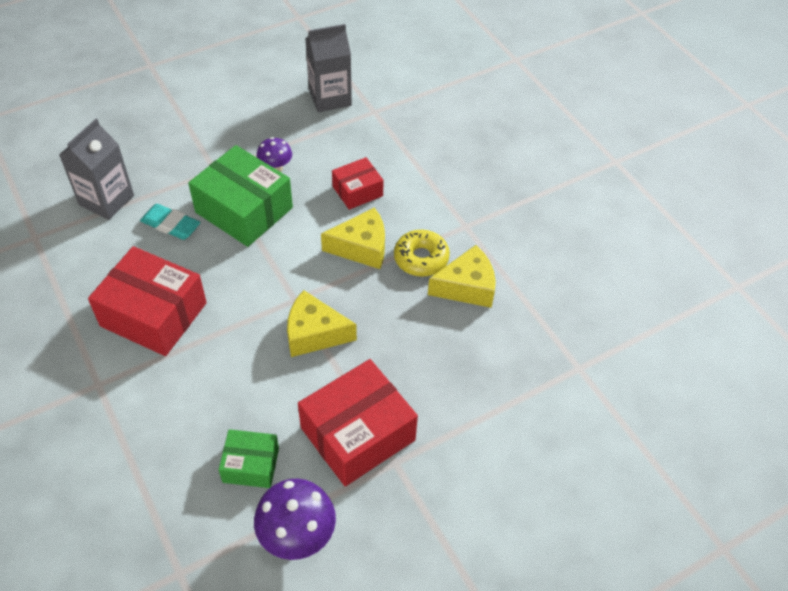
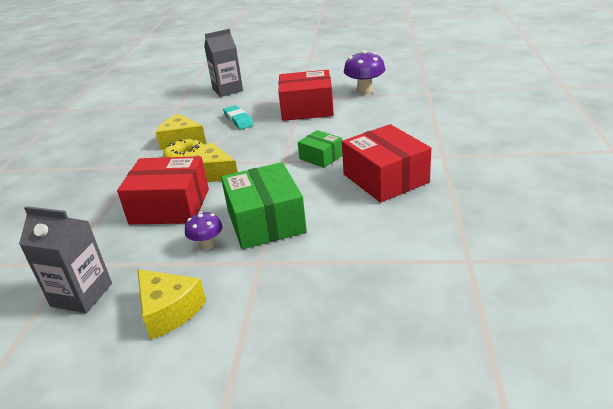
camera: 140 degrees left, 20 degrees down
(106, 200) = (381, 270): grey carton -> grey carton (227, 90)
(171, 225) = (334, 229): turquoise eraser -> turquoise eraser (238, 120)
(251, 465) = (370, 111): green box -> green box (321, 157)
(314, 333) = (289, 144): yellow cheese -> yellow cheese (169, 311)
(357, 191) = (170, 206): red box -> red box, size x1.82

